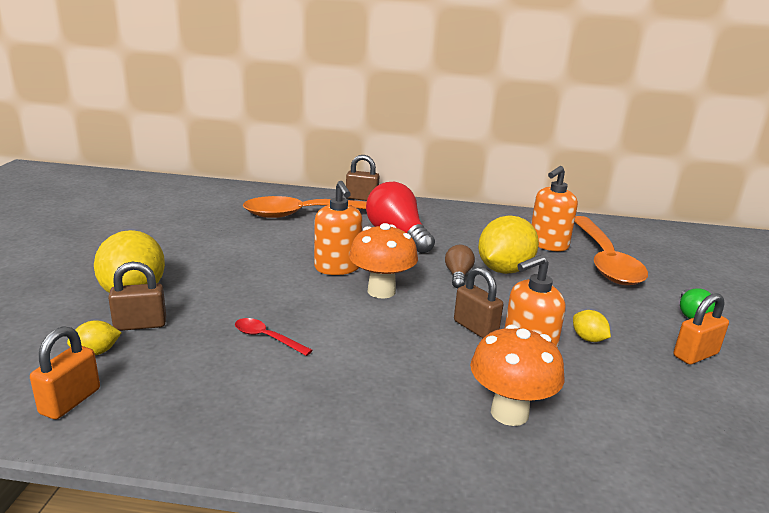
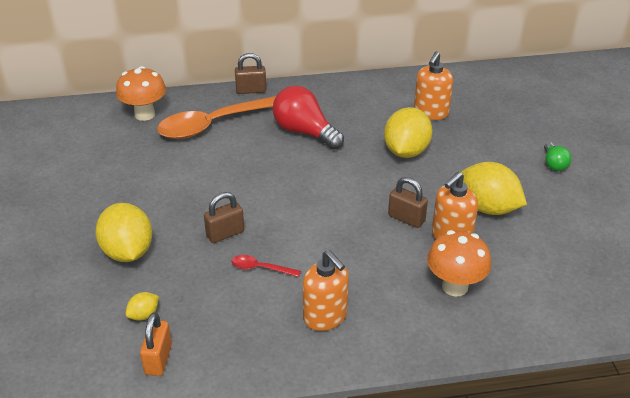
camera: 15 degrees left, 15 degrees up
(140, 325) = (157, 281): brown padlock -> brown padlock (225, 234)
(337, 268) = (274, 183): orange soap dispenser -> orange soap dispenser (325, 316)
(381, 291) = (321, 199): orange mushroom -> orange mushroom (145, 114)
(458, 276) = (373, 167): brown light bulb -> none
(588, 339) = (488, 208): yellow lemon -> yellow lemon, size x2.20
(605, 260) = (479, 120): orange spoon -> none
(695, 355) = (562, 203): orange padlock -> none

